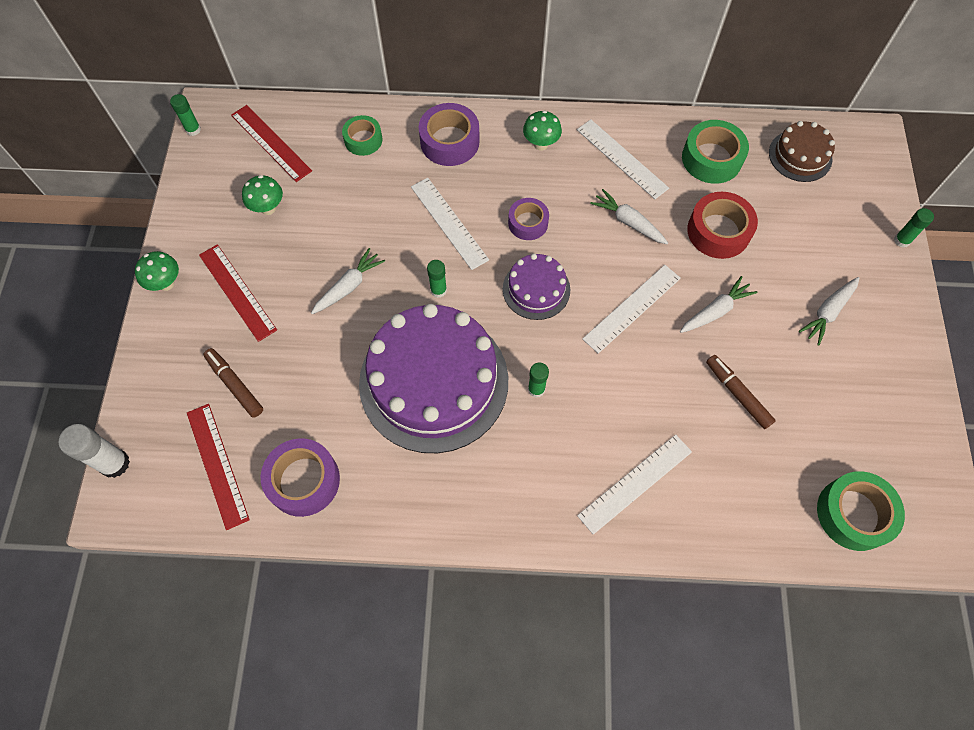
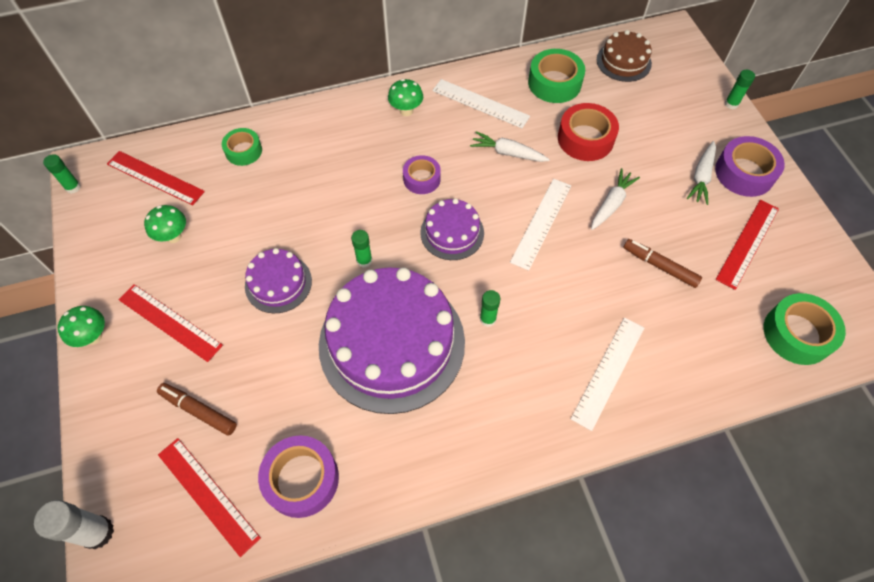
camera: 20 degrees left, 5 degrees down
(348, 286) = (278, 283): white carrot -> purple cake
(449, 141) = (324, 130): purple tape -> purple tape (744, 173)
(449, 223) = (351, 199): white ruler -> none
(845, 401) = (747, 243): none -> red ruler

